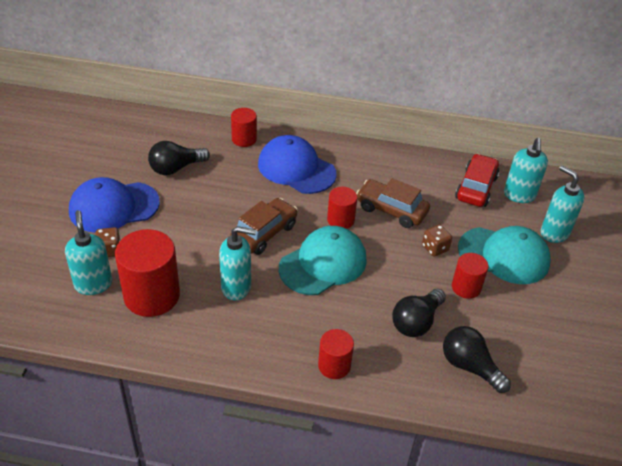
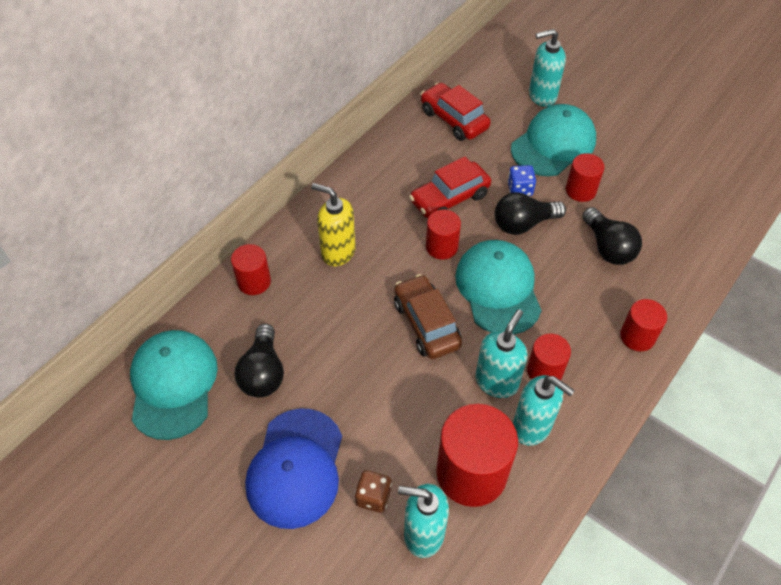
camera: 60 degrees left, 10 degrees up
(145, 134) = (173, 384): none -> turquoise cap
(263, 313) = (544, 371): none -> red cylinder
(296, 168) = (338, 252): blue cap -> yellow soap dispenser
(391, 210) = (449, 198): brown car -> red car
(435, 248) = (520, 189): brown dice -> blue dice
(469, 366) = (674, 233): black light bulb -> black light bulb (523, 224)
(519, 195) = (481, 95): turquoise soap dispenser -> turquoise soap dispenser (532, 427)

